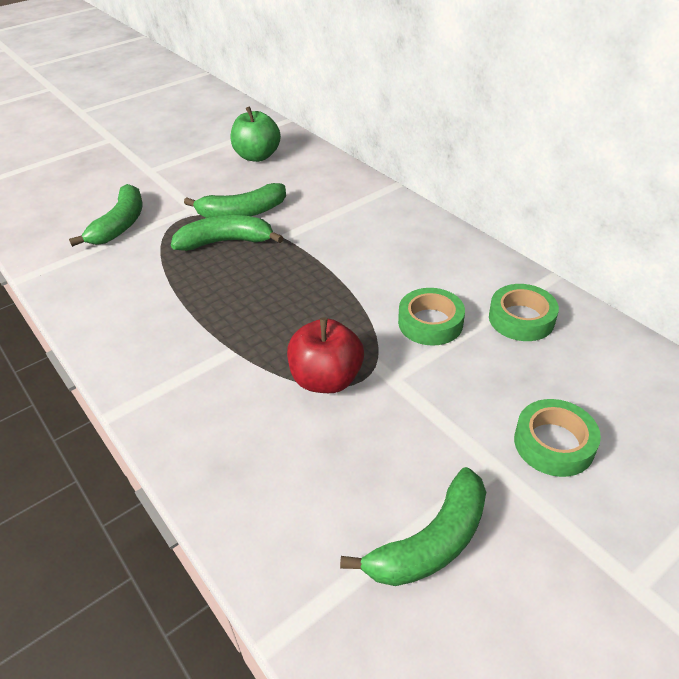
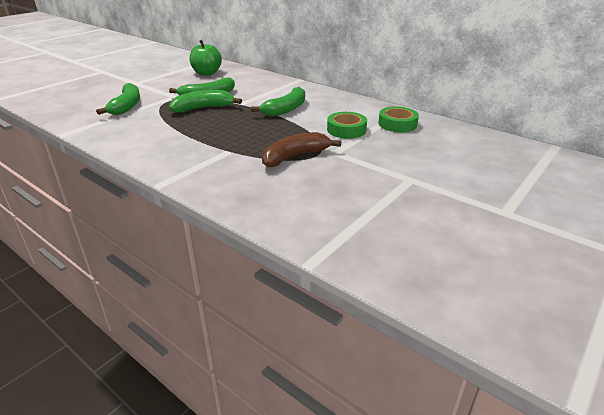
camera: 15 degrees left, 10 degrees down
(326, 379) = (295, 156): red apple -> brown banana
(431, 542) = (388, 211): green banana -> green banana (286, 109)
(554, 443) = (438, 167): green tape -> none

